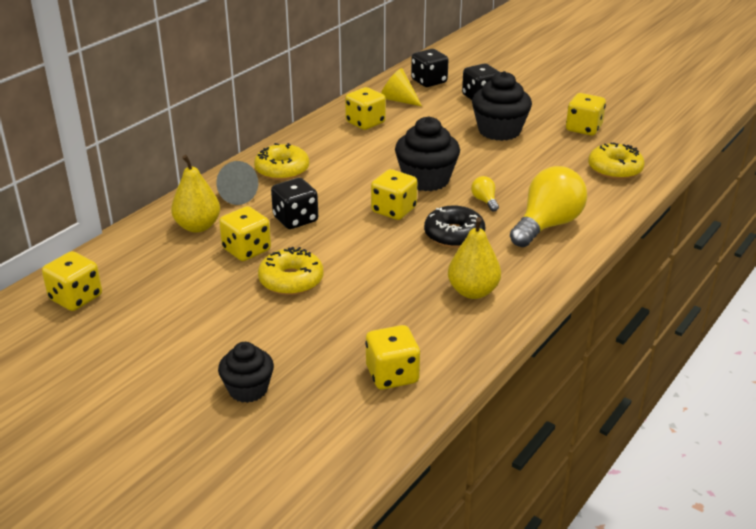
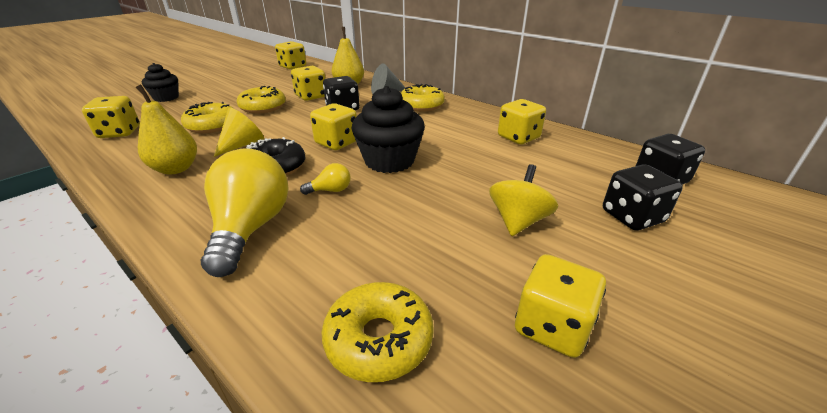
camera: 95 degrees right, 0 degrees up
(359, 304) = (212, 125): none -> yellow donut
(398, 100) = (586, 156): yellow cone -> yellow cone (242, 145)
(499, 131) = (518, 221): black cupcake -> yellow spinning top
(547, 225) = (251, 228): yellow light bulb -> yellow light bulb turned 135 degrees counterclockwise

